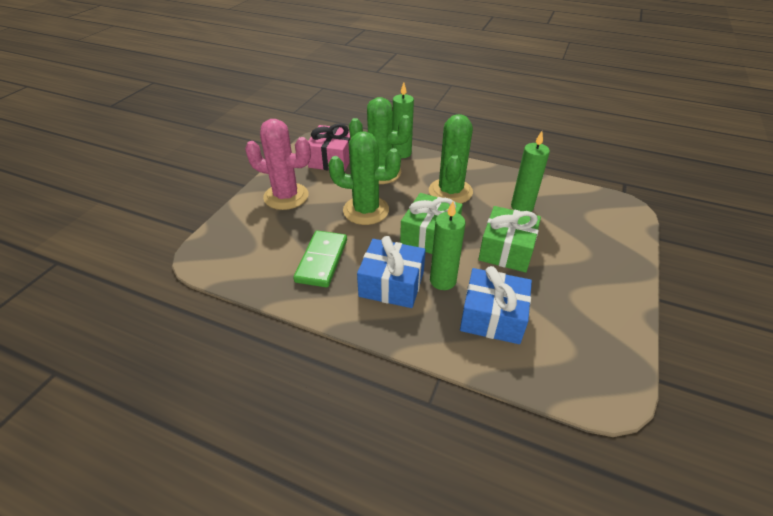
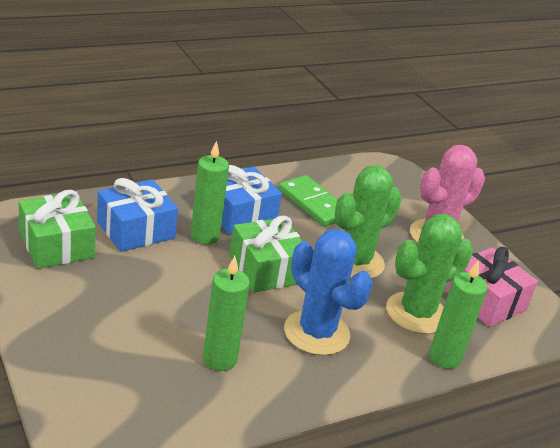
camera: 125 degrees right, 10 degrees down
(450, 191) = (316, 333): green cactus -> blue cactus
(506, 250) = (182, 293): green gift -> green gift (56, 245)

